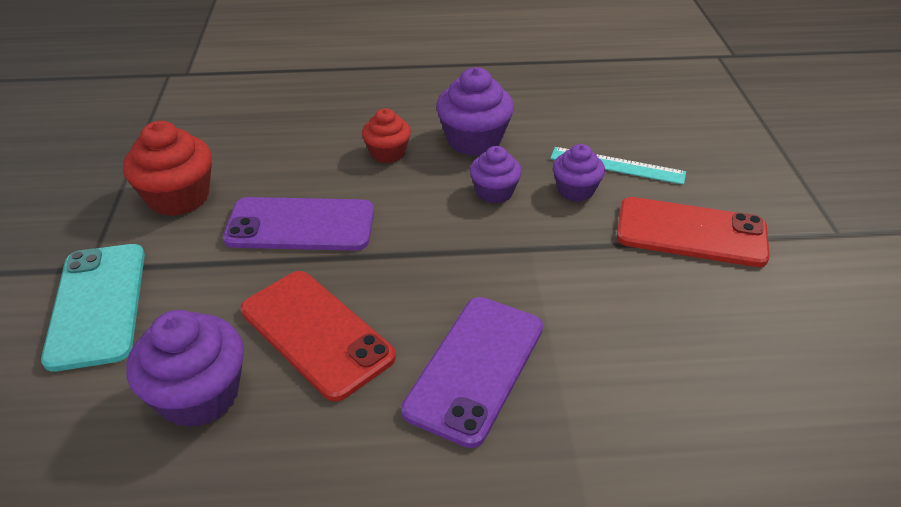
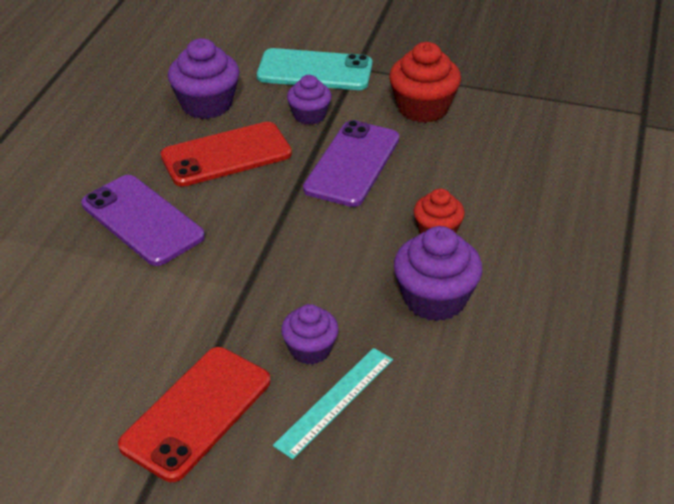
camera: 110 degrees right, 0 degrees up
(494, 192) = (337, 288): purple cupcake -> purple cupcake (309, 115)

